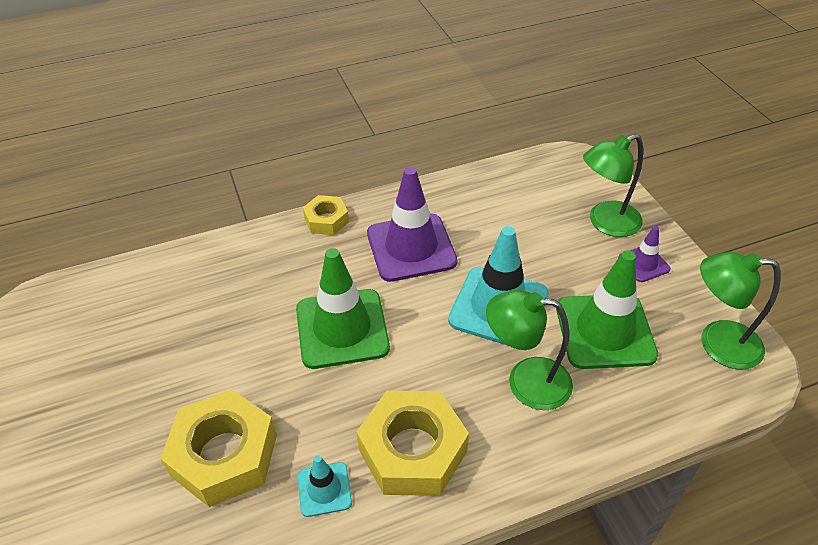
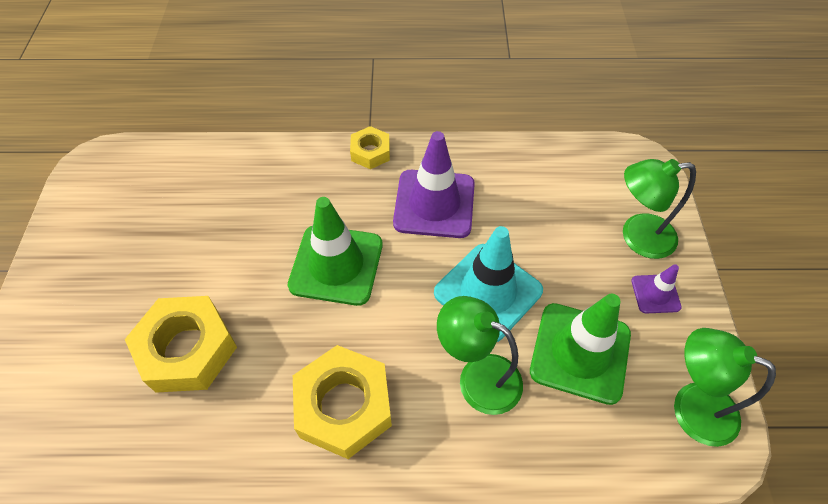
camera: 20 degrees right, 10 degrees up
(324, 489) = (253, 413): turquoise traffic cone -> none

